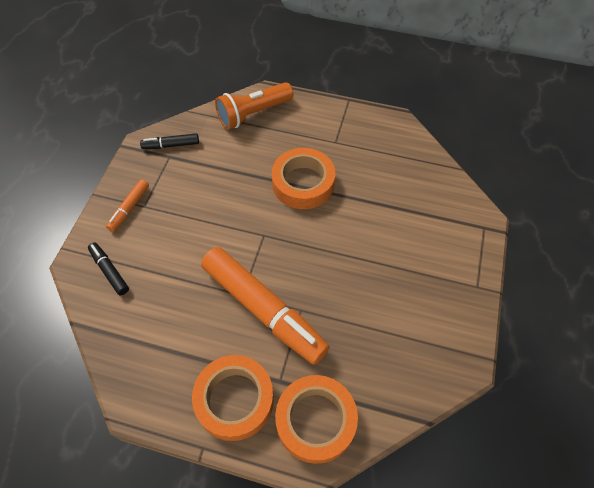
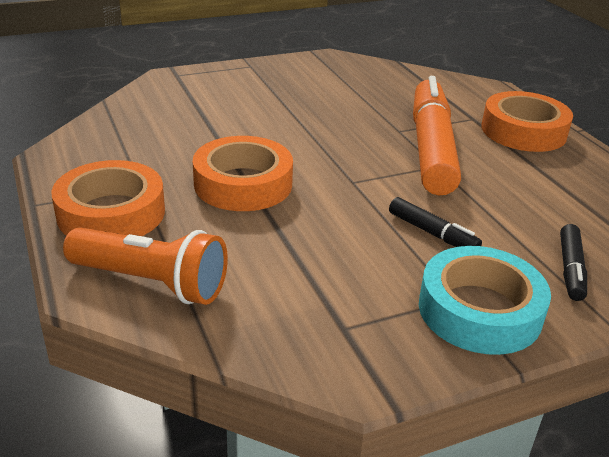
camera: 130 degrees left, 25 degrees down
(129, 208) = (479, 310): orange marker -> turquoise tape
(171, 145) = (321, 339): black marker -> black marker (432, 233)
(315, 420) = (471, 95): orange tape -> orange tape (111, 213)

